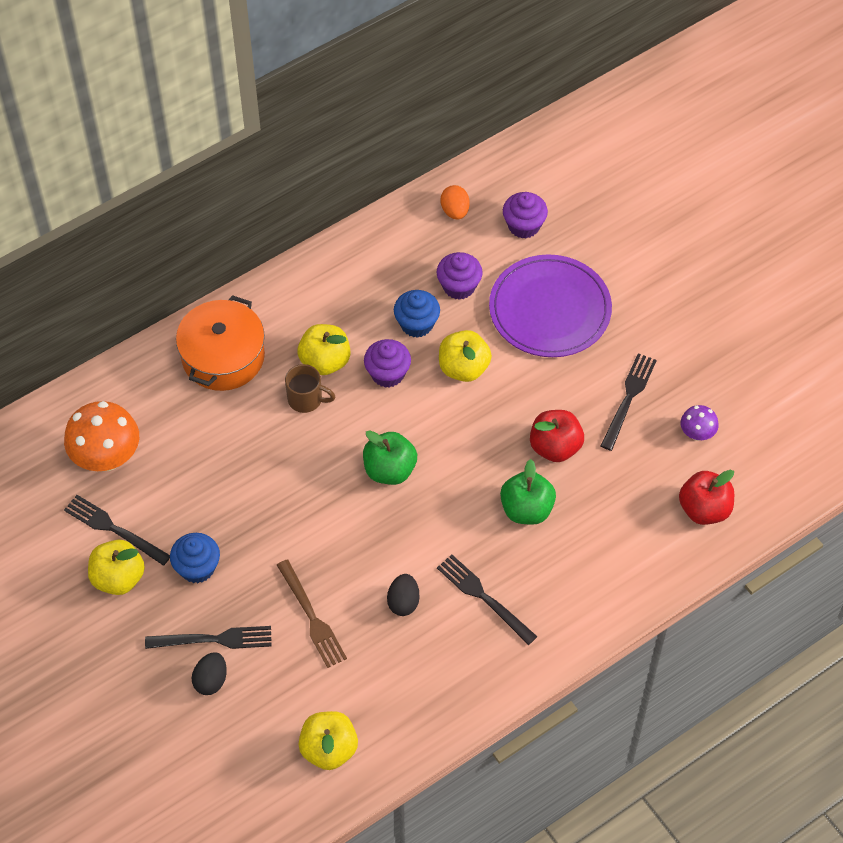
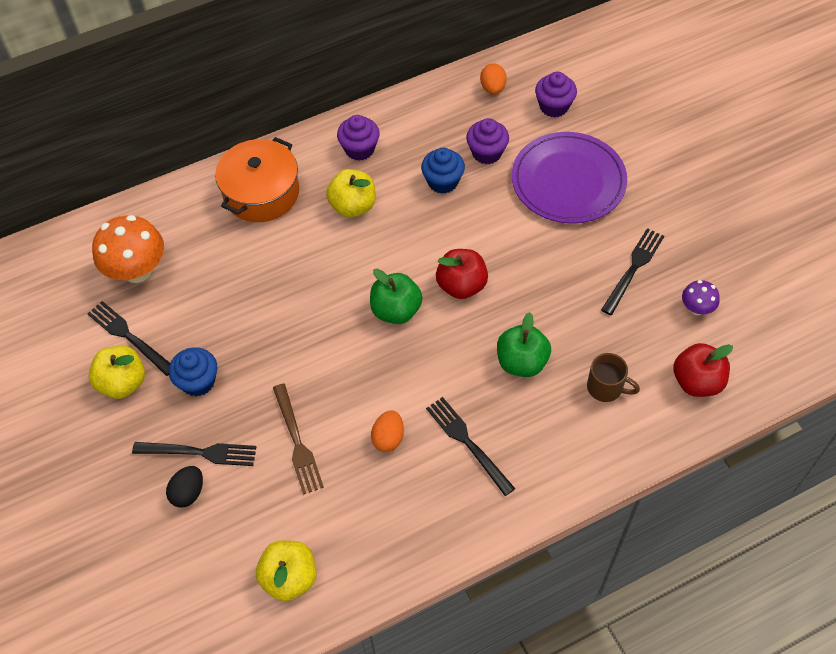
camera: 10 degrees right, 0 degrees up
(306, 399) = (329, 238): brown mug -> brown mug (606, 388)
(387, 374) = (408, 223): purple cupcake -> purple cupcake (359, 149)
(403, 602) = (388, 438): black egg -> orange egg
(463, 368) = (480, 225): yellow apple -> none
(555, 447) = (557, 306): red apple -> red apple (461, 285)

